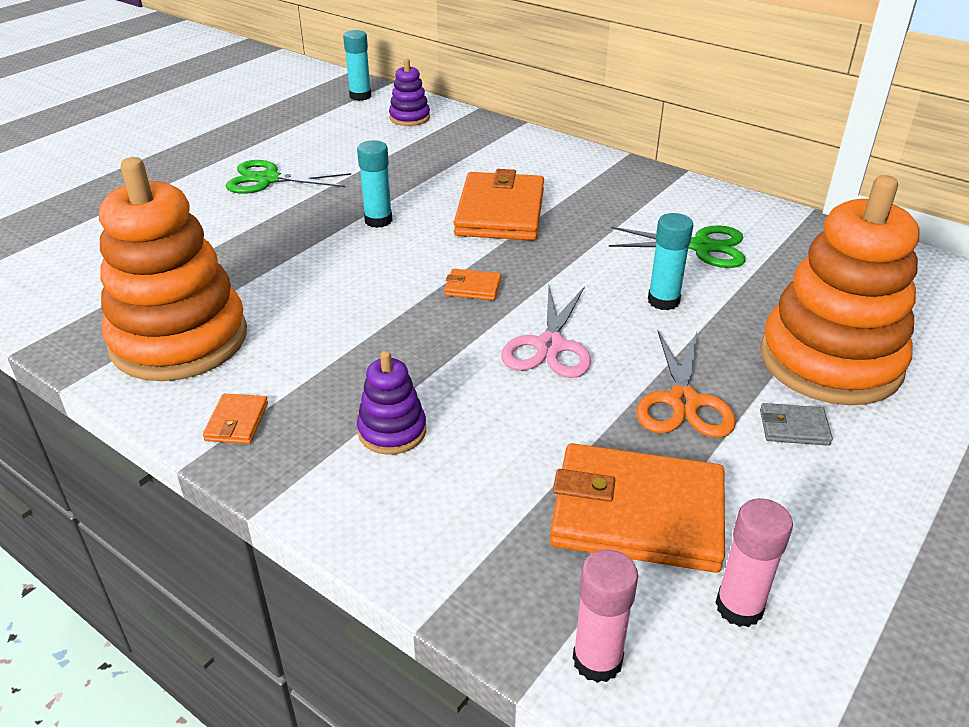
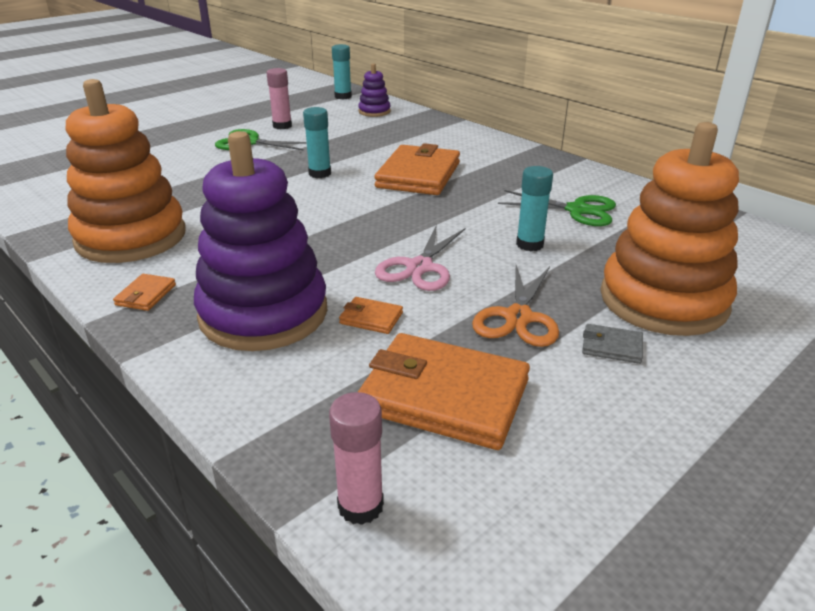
camera: 10 degrees right, 5 degrees down
(392, 431) = (263, 313): purple stacking toy -> purple stacking toy, size x2.22
(473, 287) = (374, 222): orange wallet -> orange wallet (371, 318)
(739, 607) = (508, 481): pink glue stick -> pink glue stick (282, 126)

